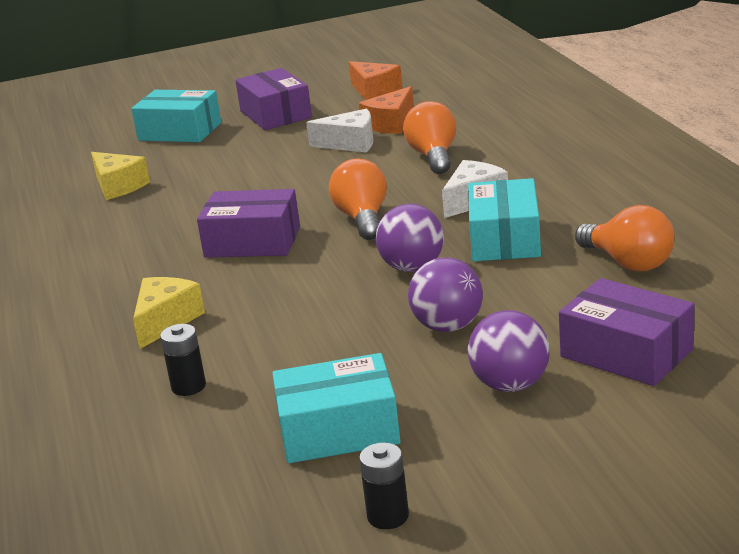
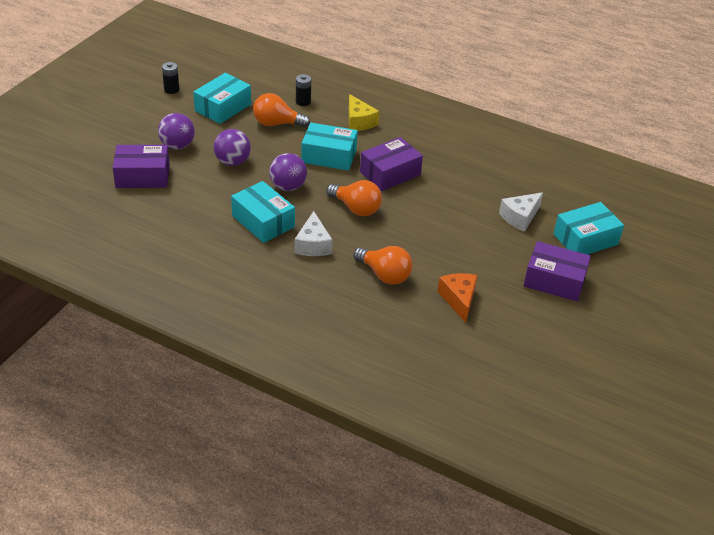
camera: 130 degrees right, 15 degrees up
(118, 186) = (530, 182): yellow cheese -> none
(293, 288) = (329, 156): none -> turquoise box
(350, 143) = (455, 268): white cheese -> white cheese (520, 217)
(374, 91) = (528, 336): orange cheese -> none
(628, 263) = (184, 227): orange light bulb -> orange light bulb (277, 124)

